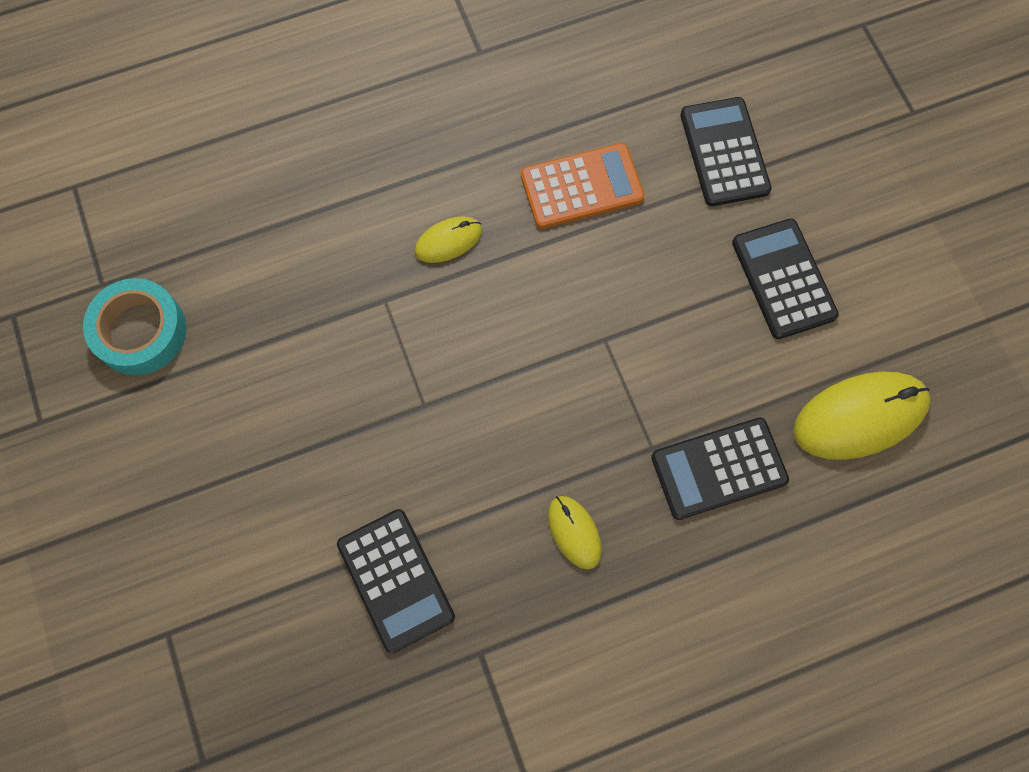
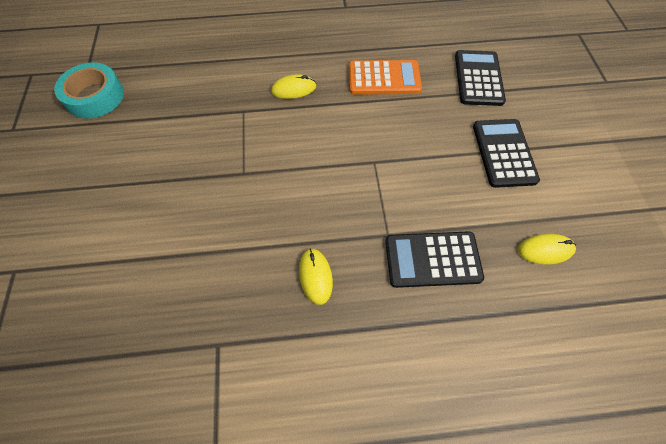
camera: 15 degrees right, 10 degrees down
(395, 580) = (179, 276): black calculator -> none
(860, 417) = (545, 250): yellow mouse -> yellow mouse, size x0.53

